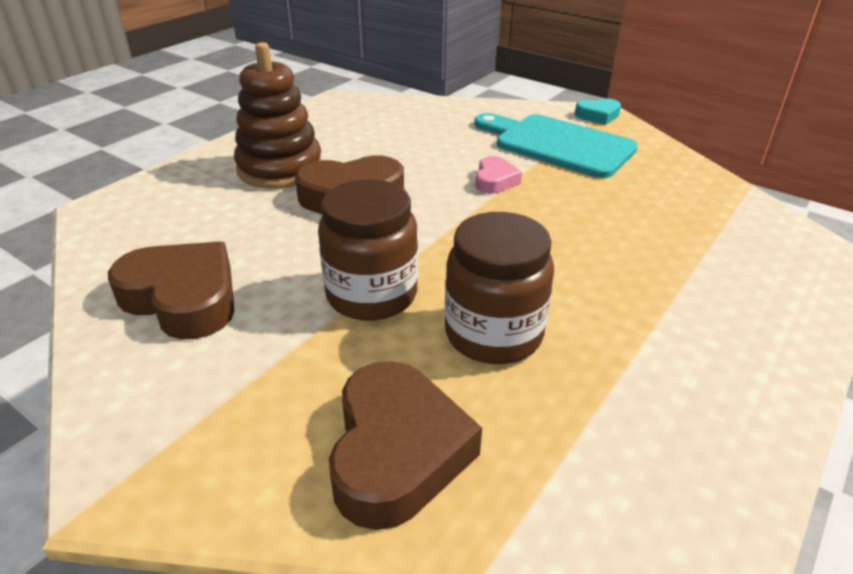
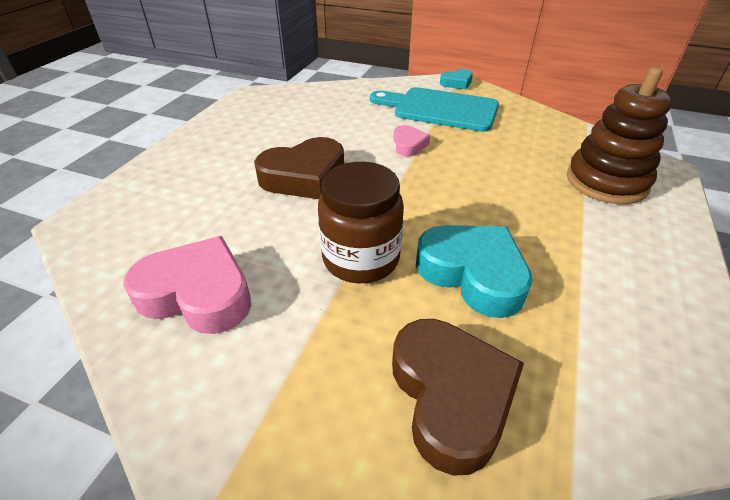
camera: 15 degrees left, 5 degrees up
(183, 298) = (197, 293): brown heart -> pink heart
(280, 168) = (230, 159): brown stacking toy -> brown stacking toy (606, 182)
(493, 334) = (472, 274): brown jar -> turquoise heart

